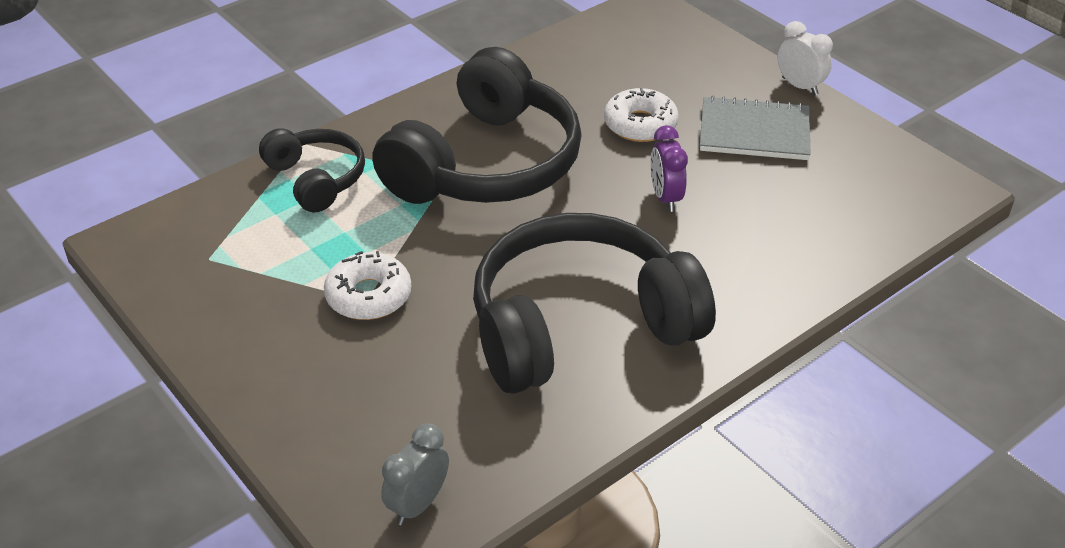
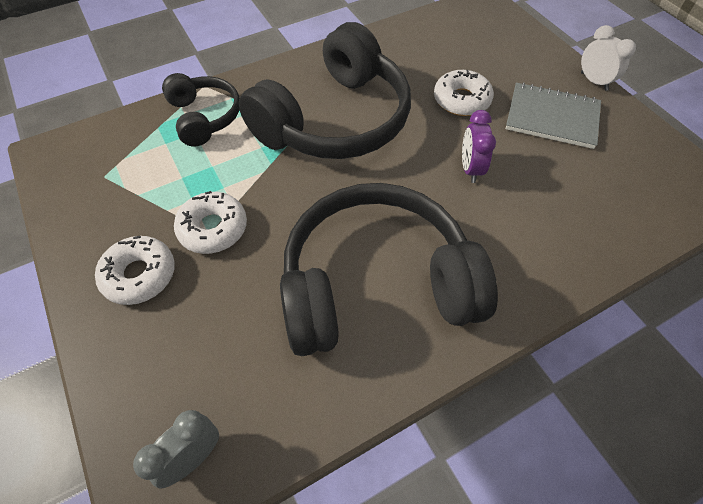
camera: 10 degrees right, 15 degrees up
(295, 353) = (139, 275): none -> white donut

